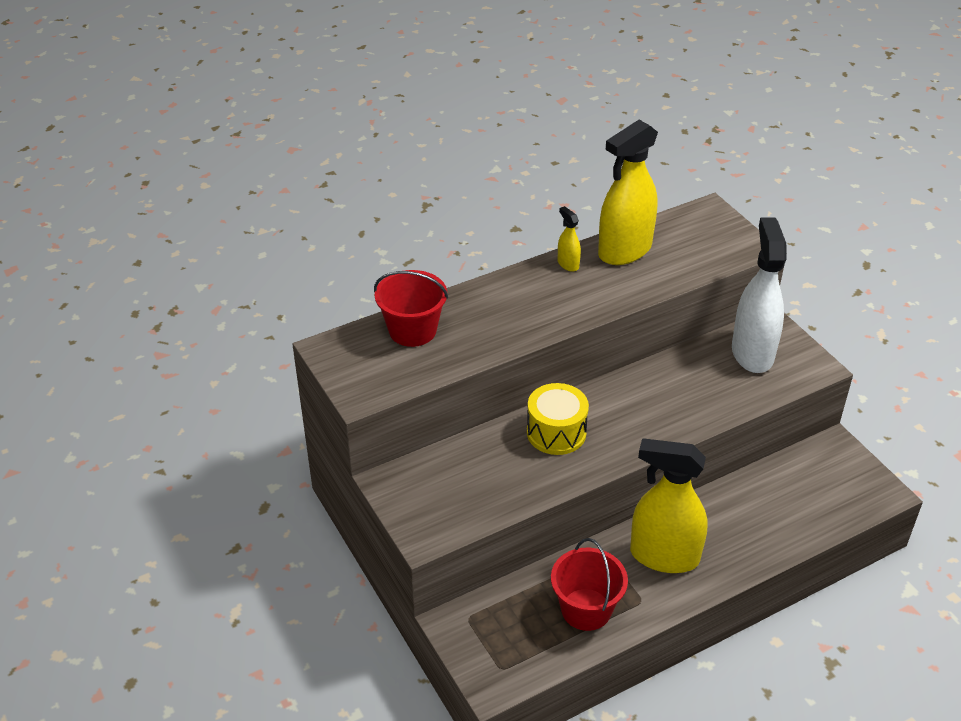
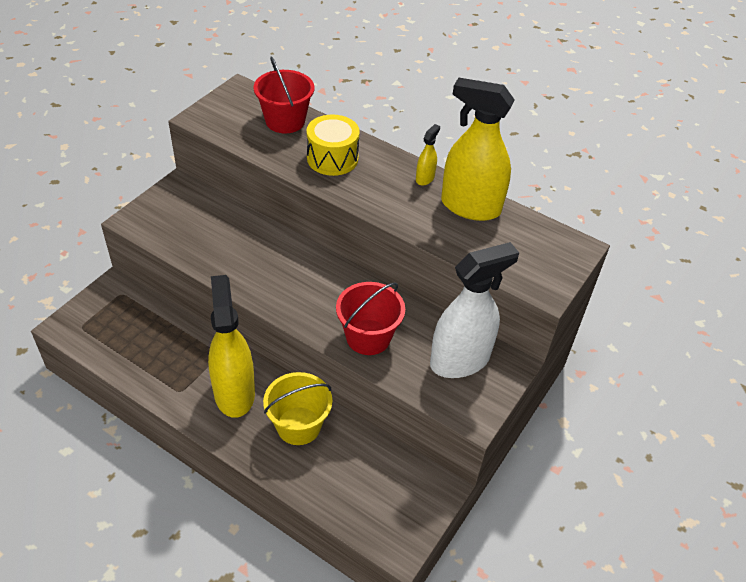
camera: 60 degrees right, 5 degrees up
(556, 432) = (278, 258): yellow drum -> yellow drum (332, 158)
(586, 609) = (156, 359): red bucket -> red bucket (368, 337)
(727, 519) = (298, 425): none -> yellow bucket

